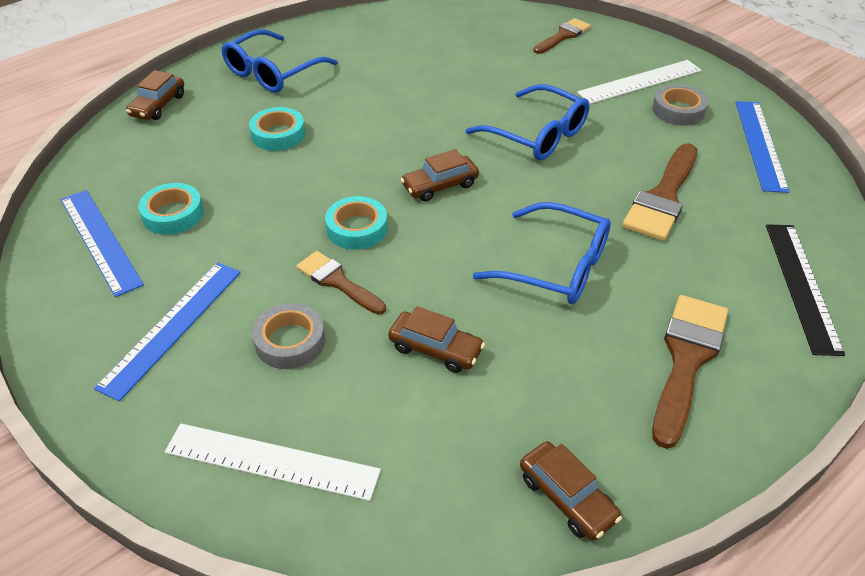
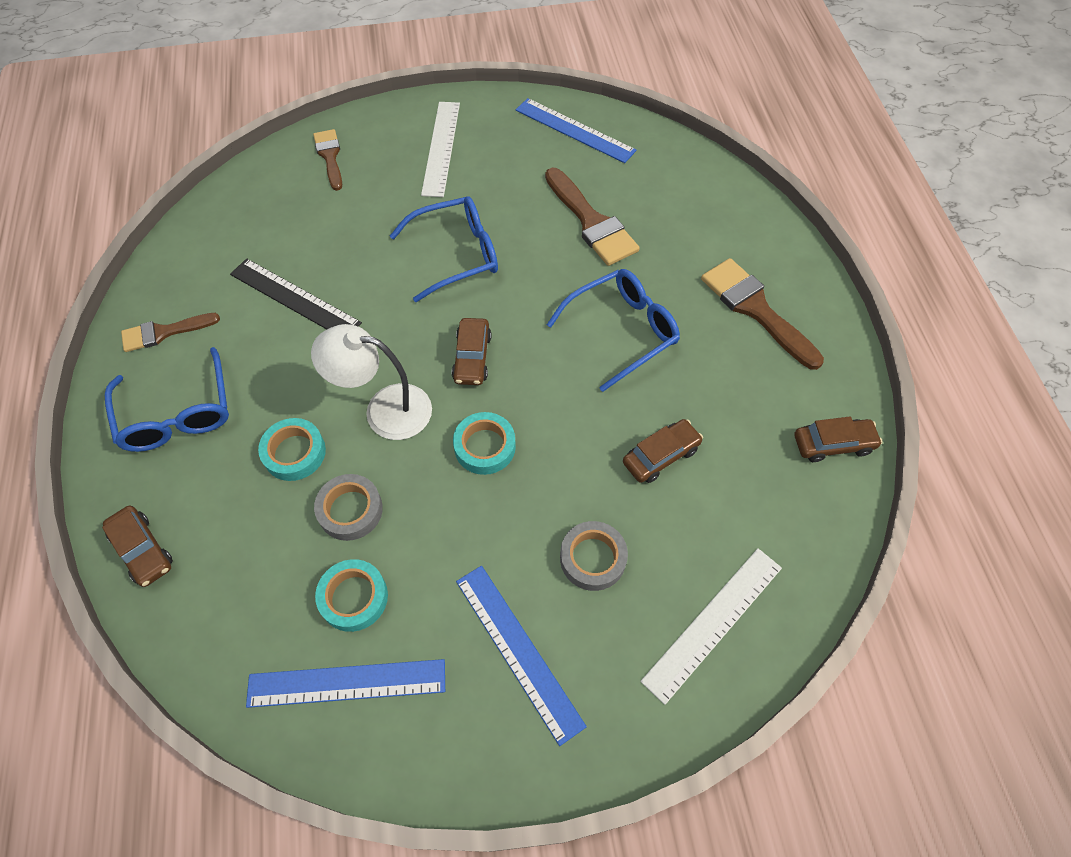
camera: 60 degrees left, 15 degrees up
(337, 282) = (543, 492): brown brush -> brown brush (164, 332)
(350, 160) = (384, 409): none -> white lamp
(678, 110) = (497, 149): grey tape -> grey tape (350, 510)
(802, 286) = (727, 205): black ruler -> black ruler (295, 298)

